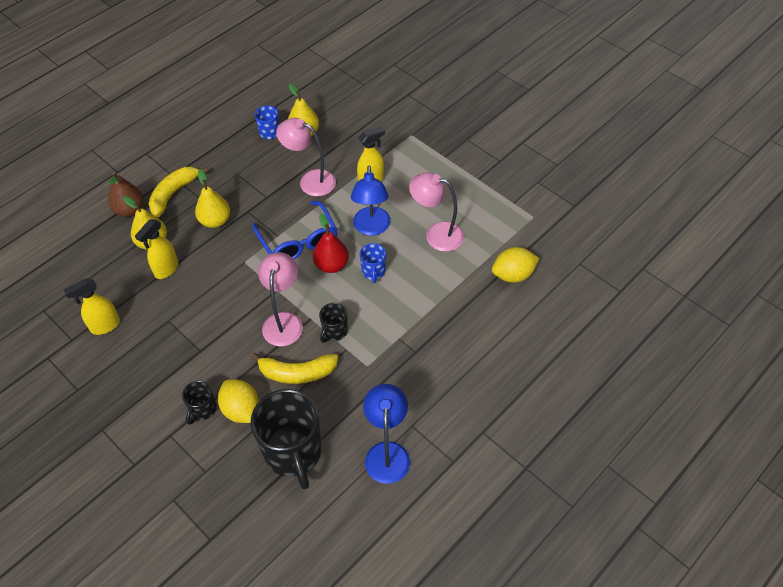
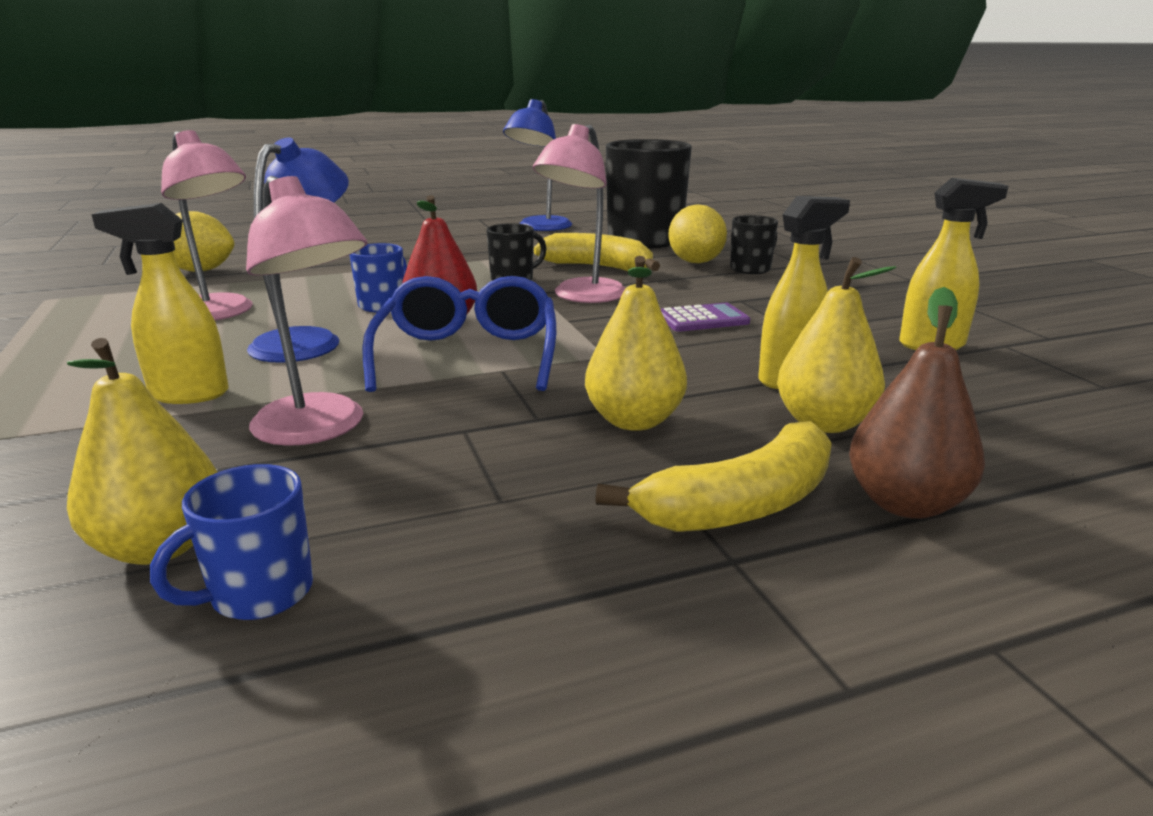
camera: 155 degrees left, 30 degrees down
(213, 315) = (703, 319): none -> purple calculator

